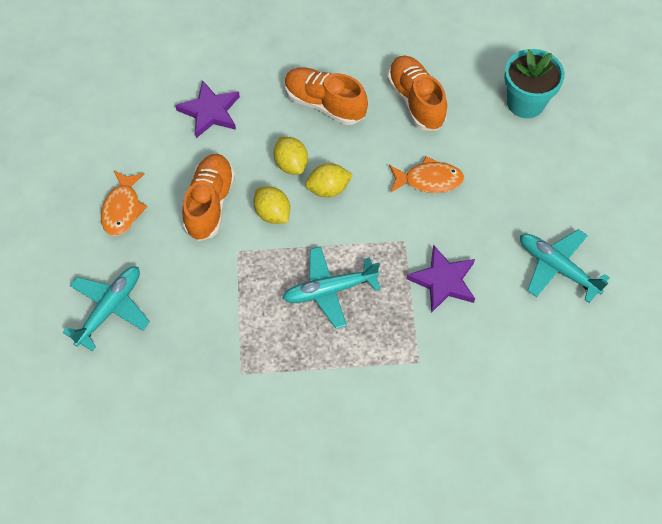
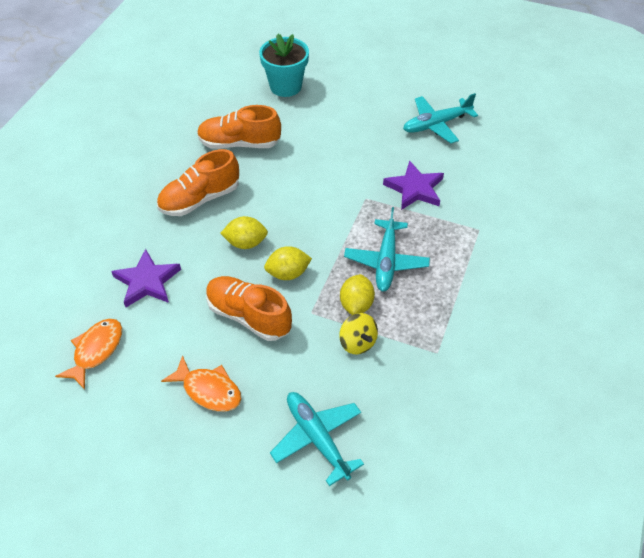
camera: 65 degrees left, 10 degrees down
(221, 302) = (357, 342): none -> yellow spinning top
(328, 189) = (287, 227): yellow lemon -> yellow lemon (356, 304)
(429, 180) = (319, 163): orange fish -> orange fish (96, 351)

